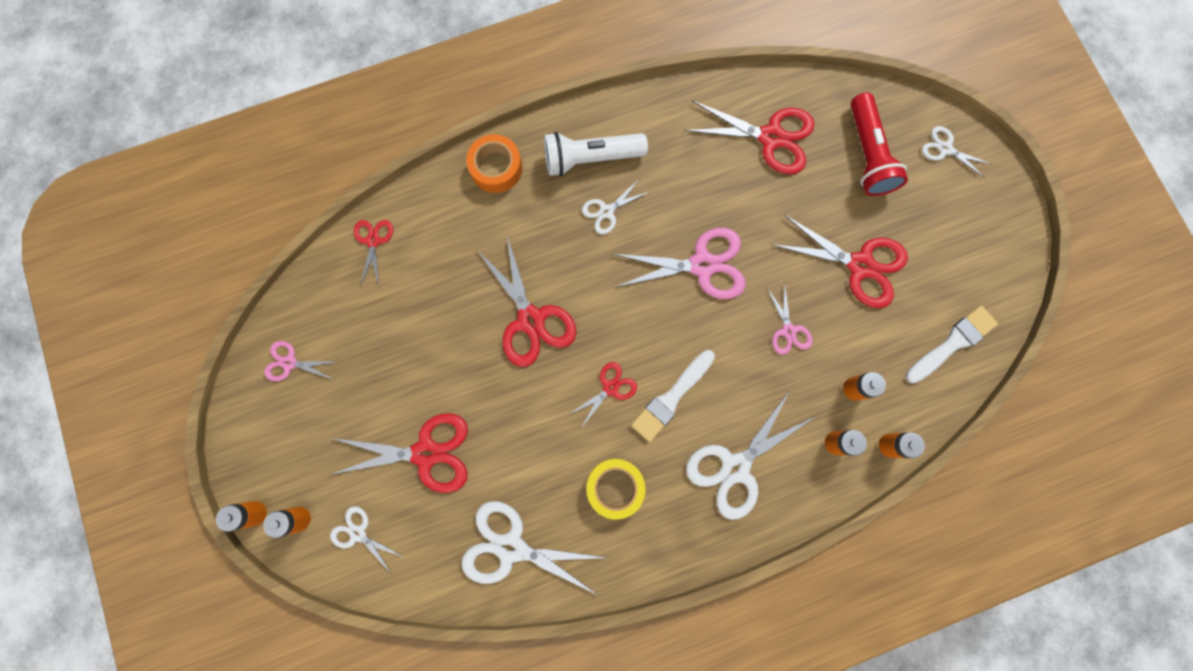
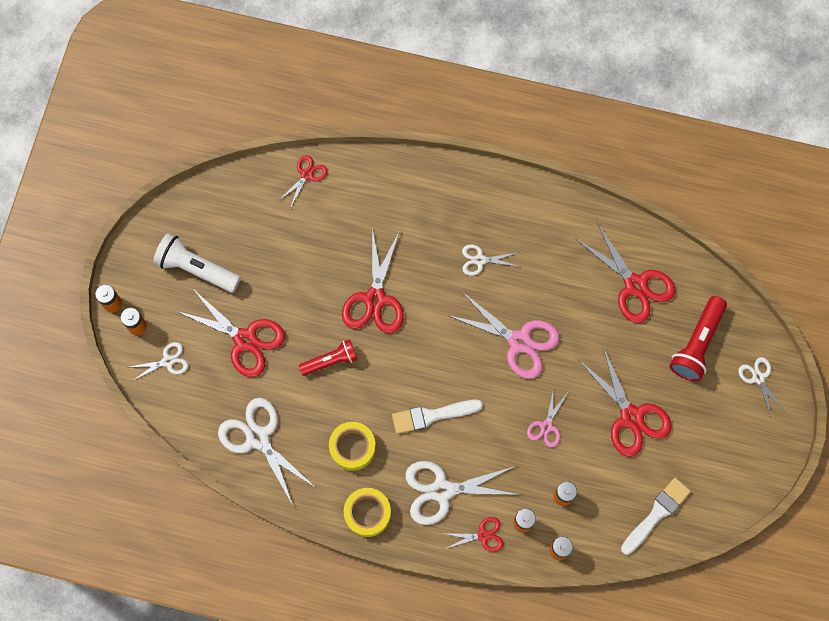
camera: 35 degrees right, 5 degrees down
(290, 363) = (198, 221): pink scissors -> none
(358, 533) = (168, 361): white scissors -> white scissors turned 90 degrees clockwise
(496, 168) = (425, 179): orange tape -> none
(530, 413) = (331, 361): none -> red flashlight
(590, 158) = (495, 215): white flashlight -> white flashlight (196, 268)
(610, 388) = (396, 381): red scissors -> red scissors (483, 535)
(678, 545) = (367, 513): none -> yellow tape
(952, 343) = (656, 514): white brush -> white brush turned 45 degrees counterclockwise

